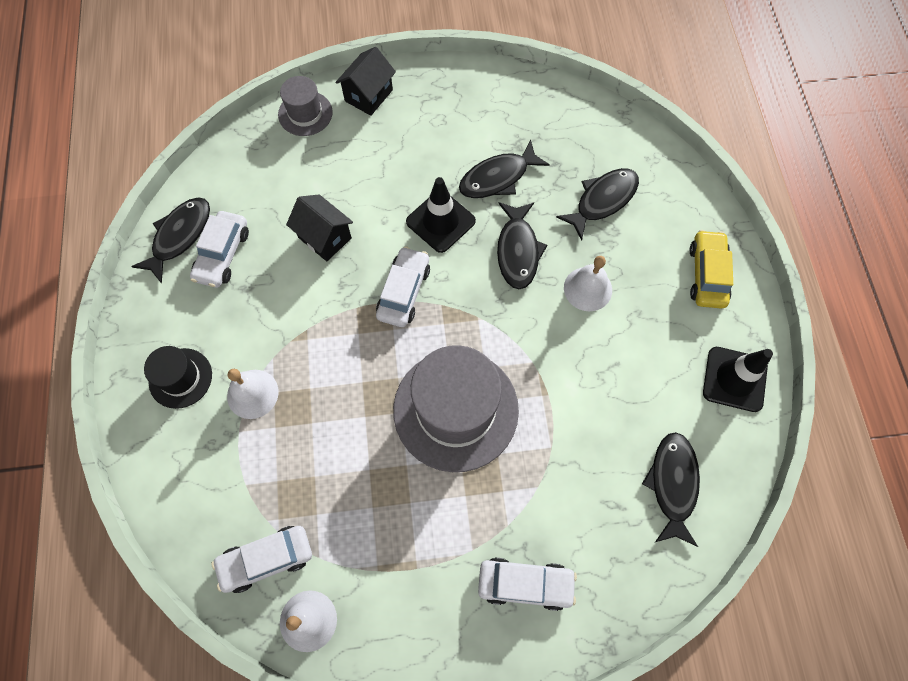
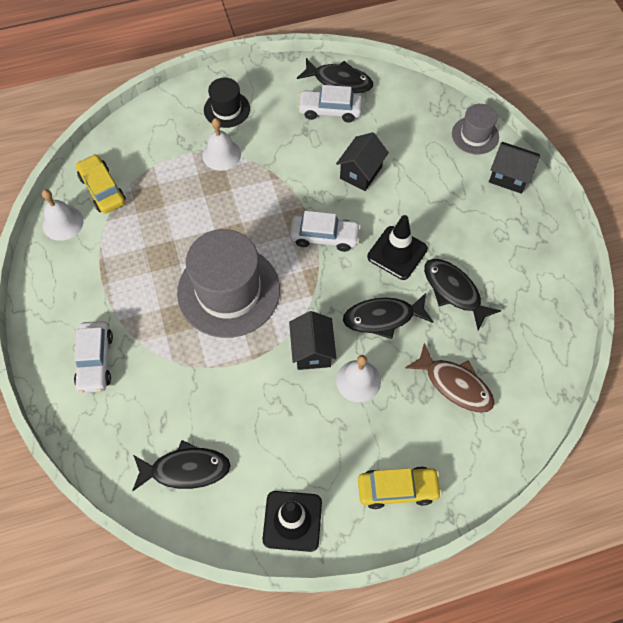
camera: 80 degrees right, 5 degrees down
(266, 559) = (102, 189): white car -> yellow car
(546, 329) = (312, 350): none -> black house
(602, 201) = (454, 384): black fish -> brown fish

